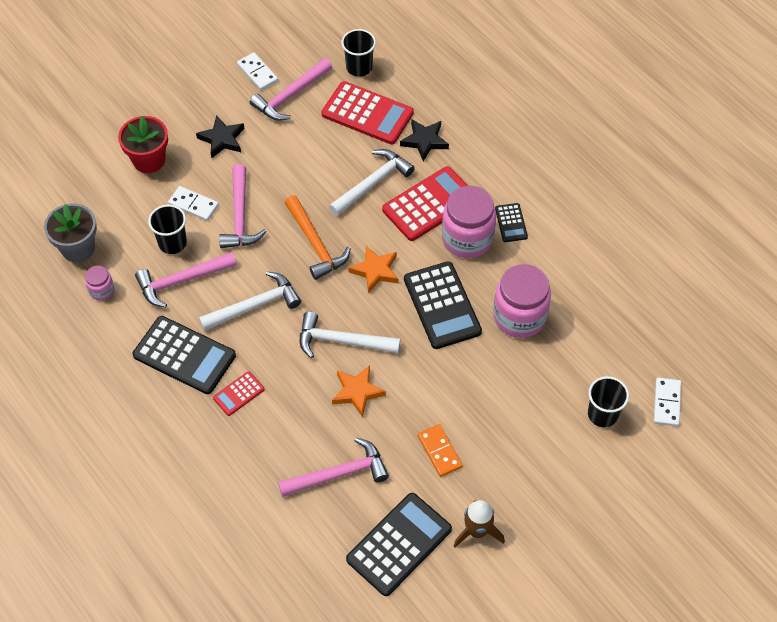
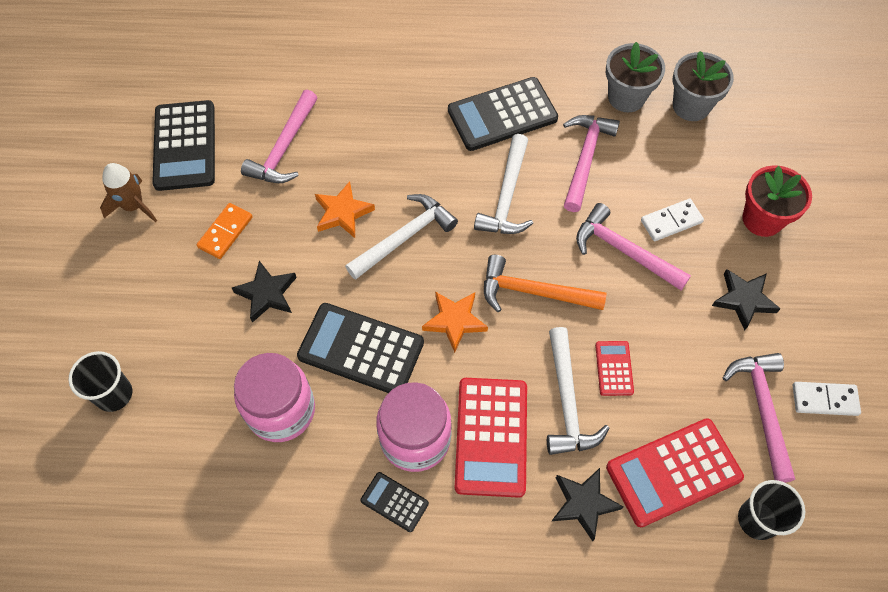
camera: 130 degrees right, 5 degrees up
(101, 290) = (626, 97): pink jar -> grey flower pot
(172, 243) = (637, 177): black cup -> none
(239, 394) = (427, 128): red calculator -> red calculator (614, 368)
(439, 451) = (225, 232): orange domino -> orange domino turned 75 degrees counterclockwise
(457, 387) = (267, 294): none -> black star
(667, 403) = (60, 465): white domino -> none

